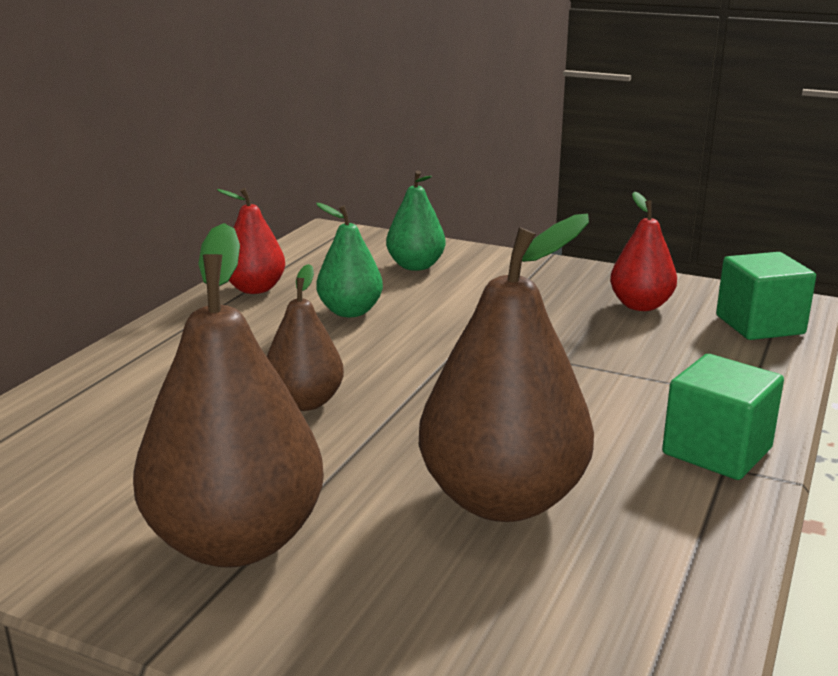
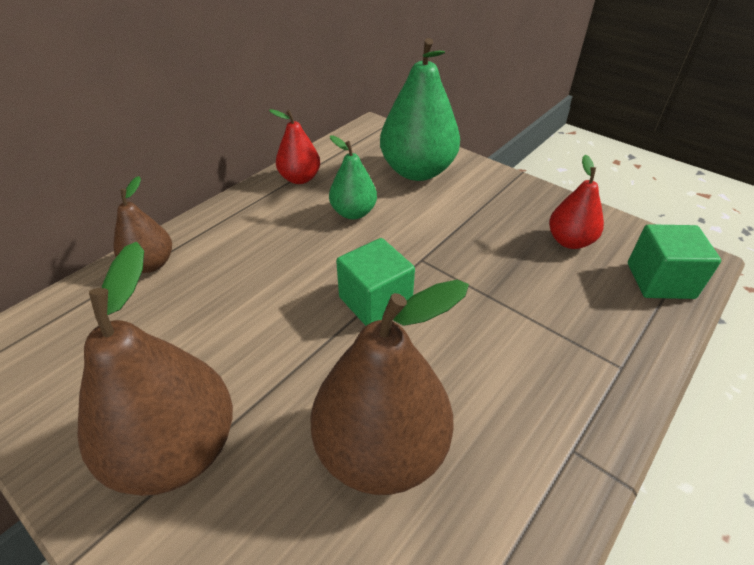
camera: 15 degrees right, 20 degrees up
(305, 402) = (284, 305): brown pear -> brown pear (151, 264)
(415, 266) = (417, 171): green pear -> green pear, size x1.81
(717, 451) = (572, 430): green cube -> green cube (375, 301)

